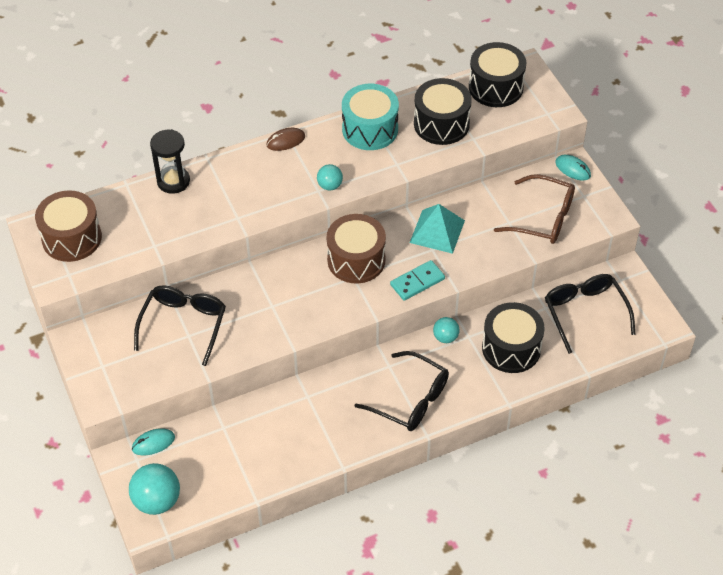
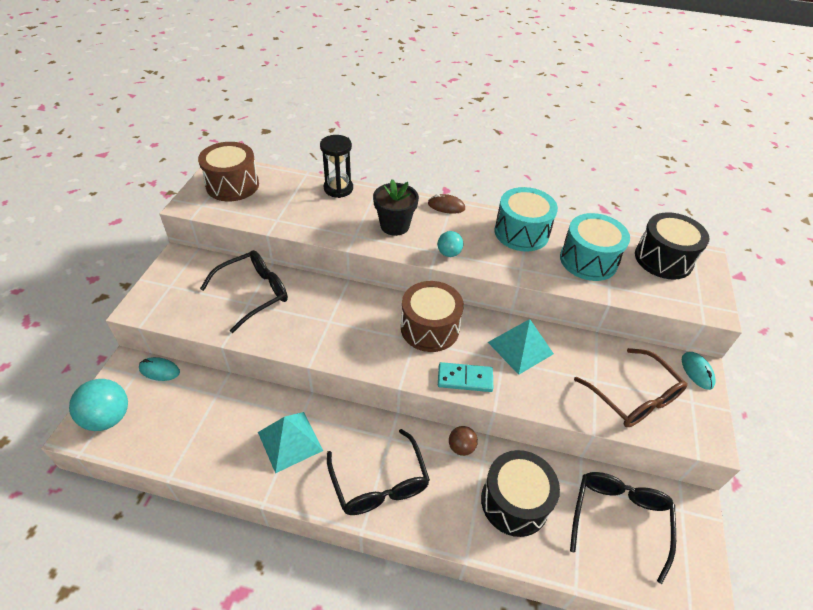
camera: 35 degrees right, 5 degrees down
(261, 187) = (395, 226): none -> black flower pot
(318, 418) = (290, 441): none -> turquoise pyramid
(441, 124) = (588, 260): black drum -> turquoise drum
(445, 337) = (461, 447): turquoise ball -> brown ball

